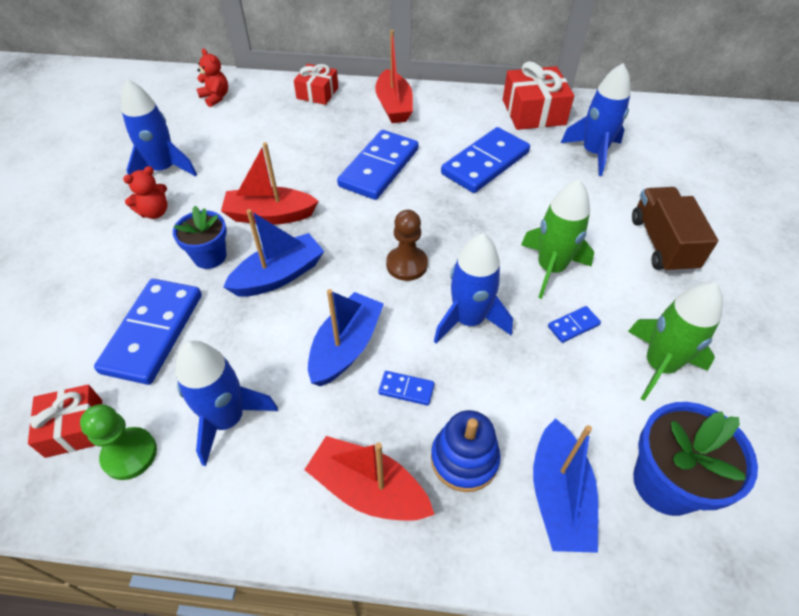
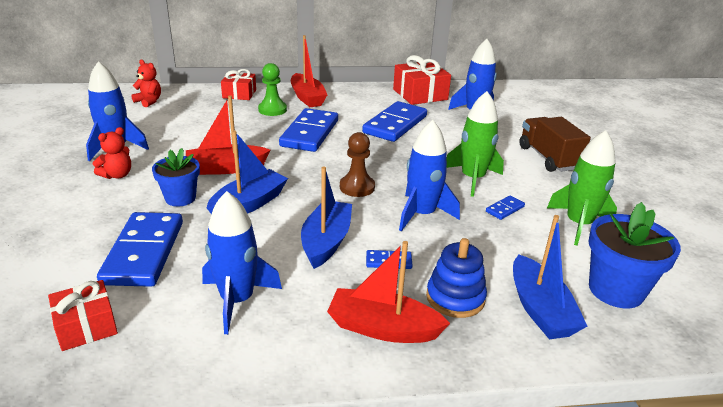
camera: 15 degrees left, 20 degrees down
(129, 454) = (150, 336): green pawn -> green pawn (272, 110)

